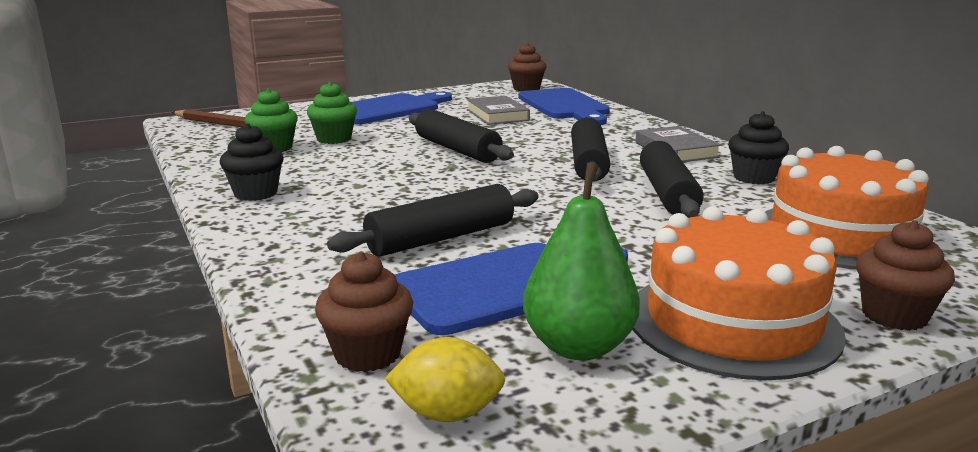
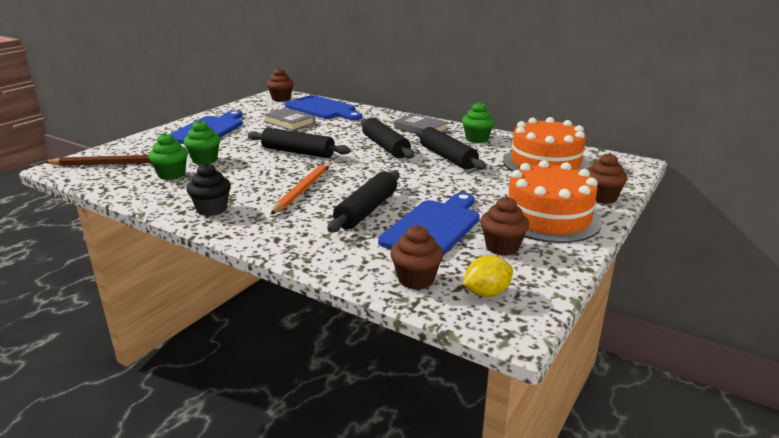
camera: 30 degrees left, 5 degrees up
(395, 194) = (302, 189): none -> orange pencil
(578, 347) = (502, 247): green pear -> brown cupcake
(754, 178) = (477, 139): black cupcake -> green cupcake

